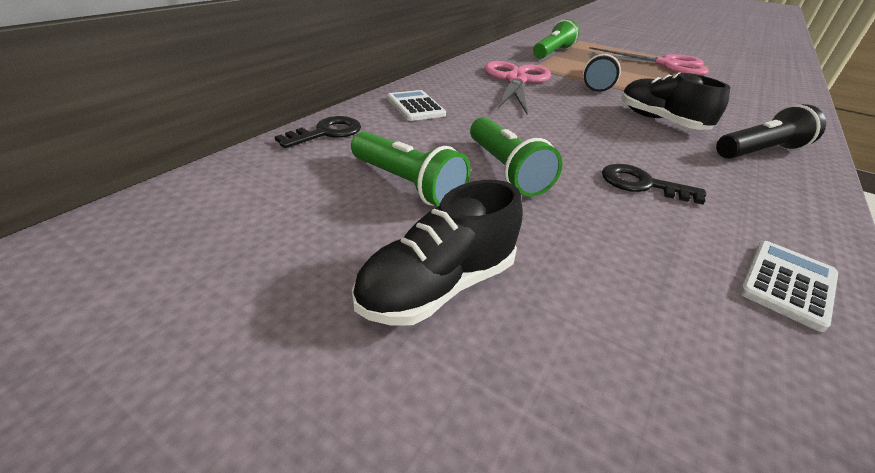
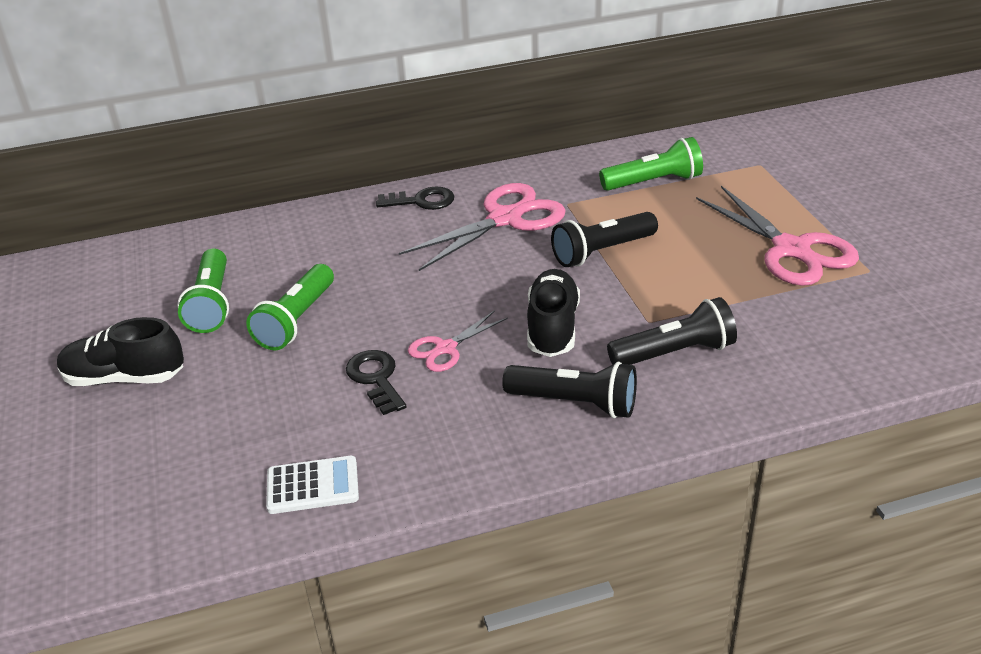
camera: 45 degrees right, 0 degrees up
(326, 133) = (229, 234): black key -> black key (422, 201)
(415, 106) = (340, 226): white calculator -> none
(637, 150) = (445, 348): none -> pink scissors
(732, 114) = (674, 353): none -> black flashlight

